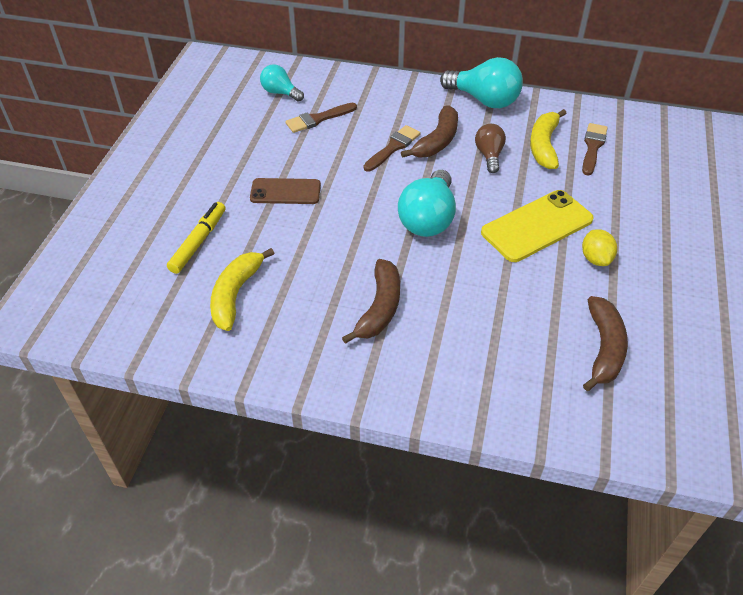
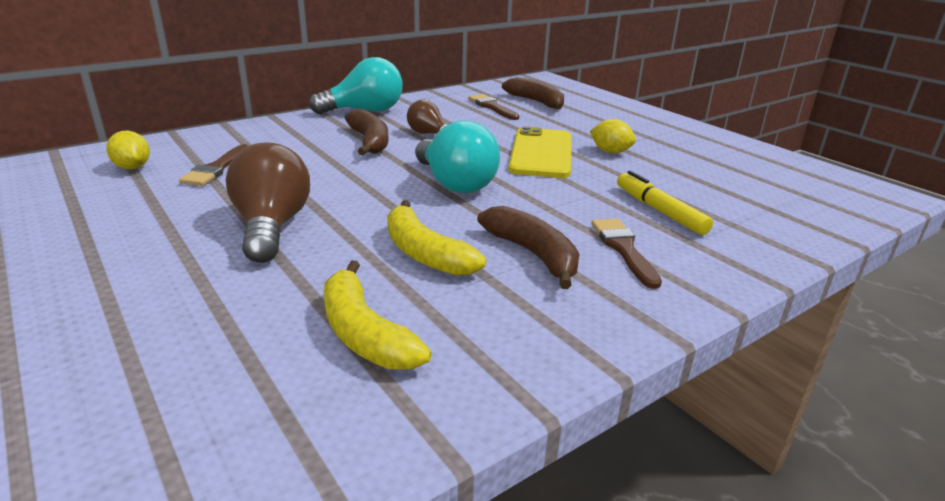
camera: 50 degrees left, 20 degrees down
(198, 242) = (222, 318): yellow marker -> yellow marker (659, 211)
(280, 93) = (132, 167): turquoise light bulb -> yellow lemon
(285, 192) = (272, 227): brown phone -> brown light bulb
(393, 147) = (336, 158): brown brush -> brown brush (623, 249)
(544, 146) = (459, 117): yellow banana -> yellow banana (424, 253)
(603, 348) = (715, 189): brown banana -> brown banana (536, 102)

